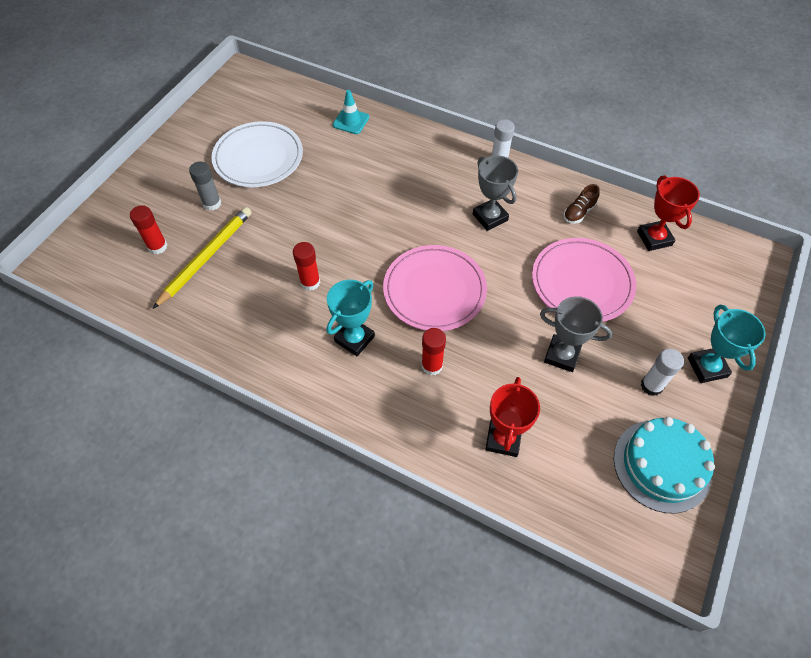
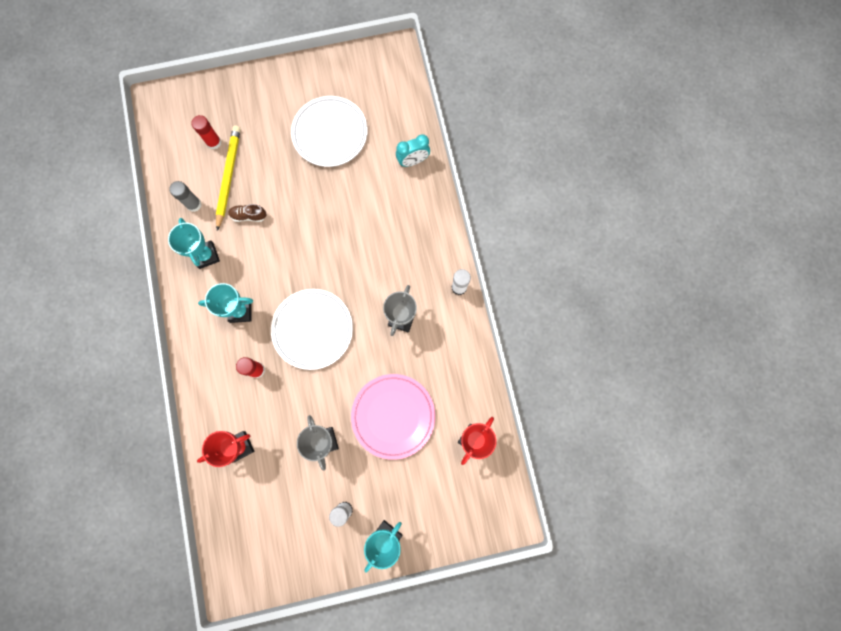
camera: 50 degrees right, 20 degrees up
(206, 257) = (228, 177): yellow pencil -> yellow pencil turned 75 degrees counterclockwise
(212, 203) = (270, 141): grey glue stick -> grey glue stick (194, 204)
(264, 330) = (206, 255): none -> turquoise trophy
(310, 282) = (259, 252): red glue stick -> none
(351, 121) = (413, 161): turquoise traffic cone -> turquoise clock
(434, 290) = (312, 329): pink plate -> white plate
(579, 212) = (455, 374): brown shoe -> brown shoe (249, 216)
(661, 465) = (291, 549): turquoise cake -> none

